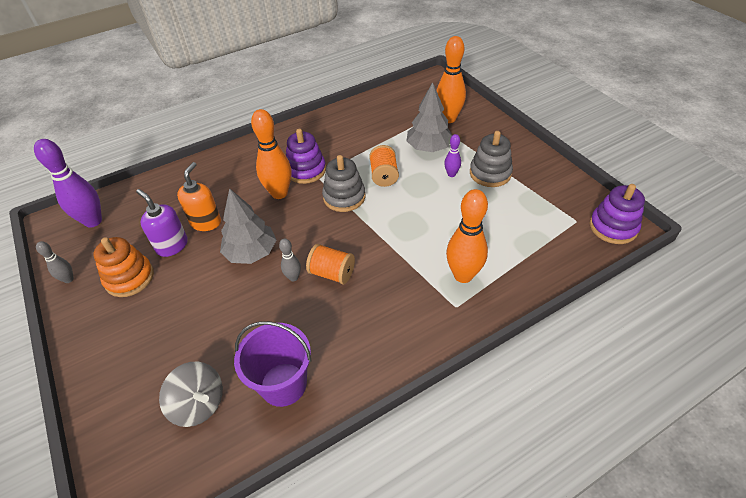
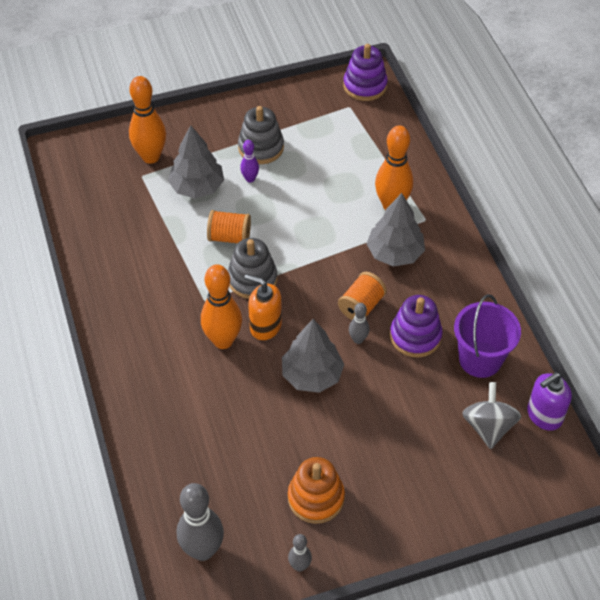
camera: 80 degrees left, 5 degrees up
(93, 221) = (203, 550): purple bowling pin -> grey bowling pin
(172, 245) = (276, 455): purple soap dispenser -> purple soap dispenser (544, 415)
(199, 404) = (488, 427): grey spinning top -> grey spinning top turned 45 degrees counterclockwise
(206, 222) = (248, 419): orange soap dispenser -> orange soap dispenser (265, 326)
(306, 170) = (191, 309): purple stacking toy -> purple stacking toy (415, 336)
(402, 288) = (395, 253): none -> grey tree

